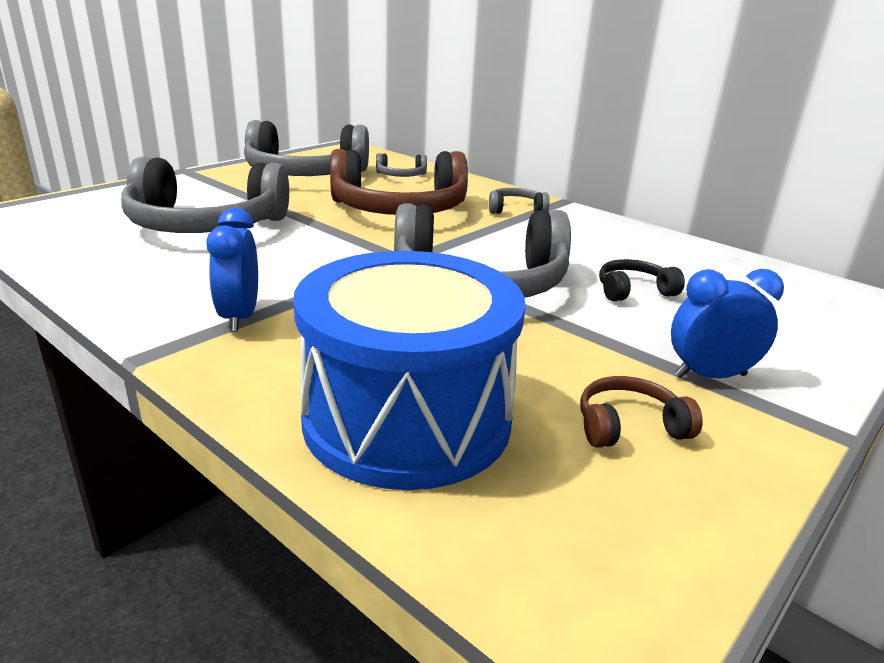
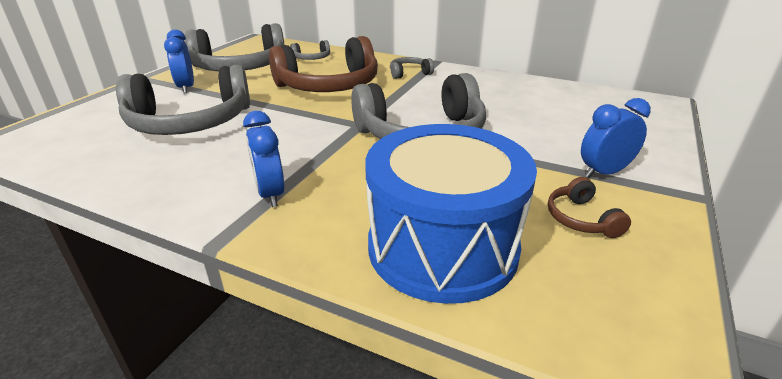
camera: 15 degrees left, 5 degrees up
(227, 188) = (186, 87): none -> blue clock
(629, 426) = (581, 219): brown headphones -> brown headphones turned 75 degrees counterclockwise
(633, 291) = (522, 121): black headphones -> none

